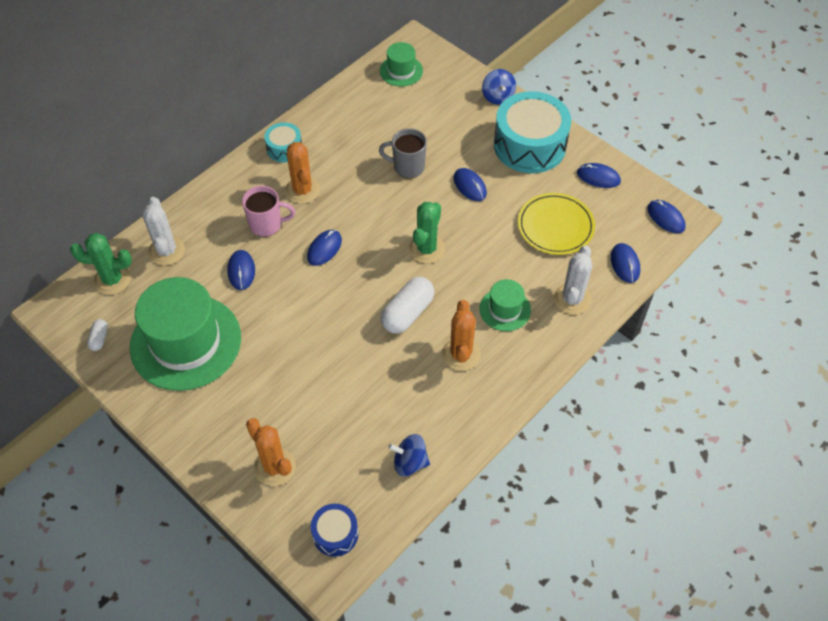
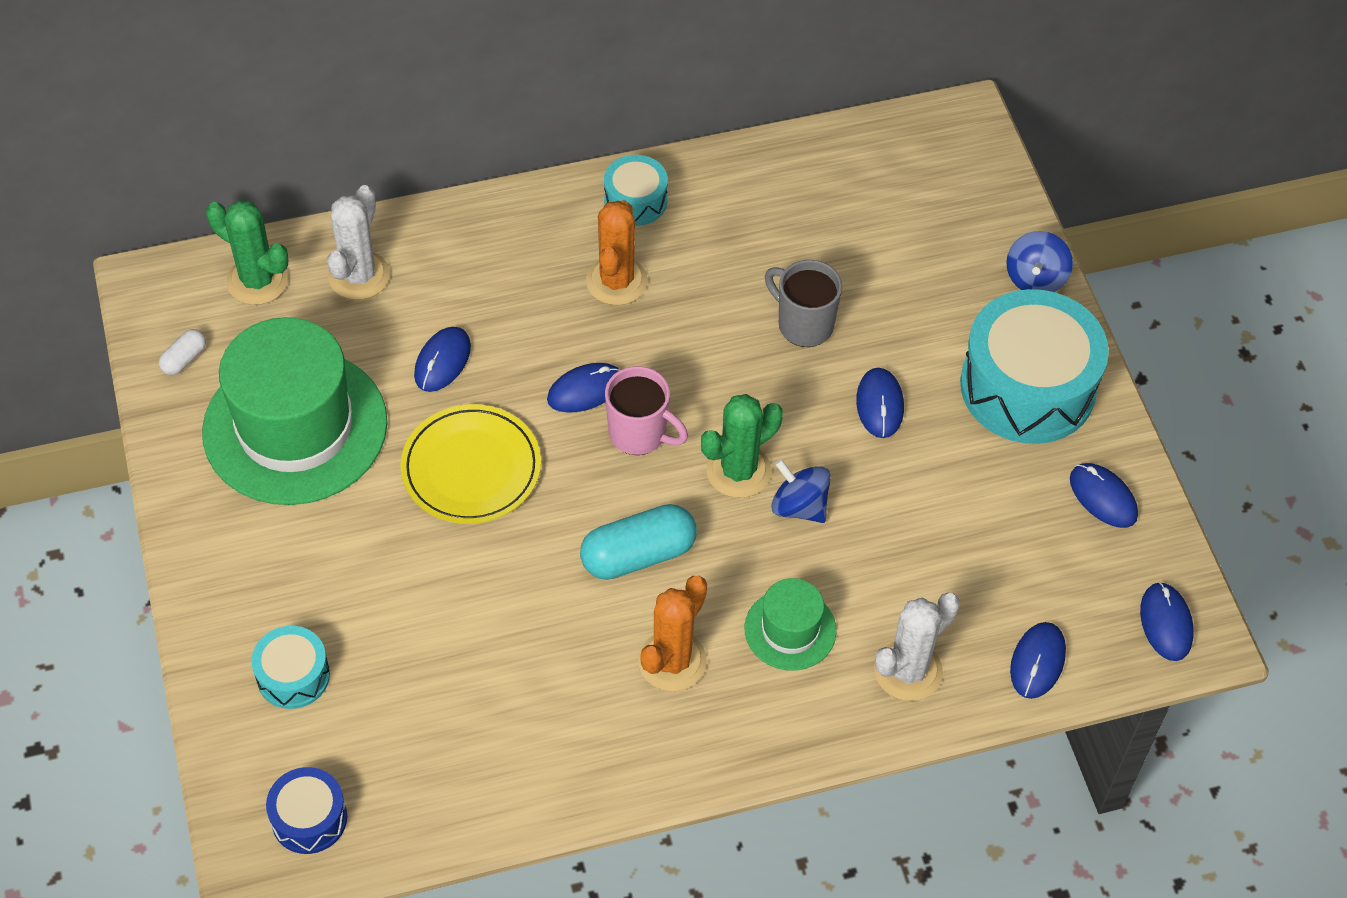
camera: 30 degrees right, 0 degrees up
(267, 225) = (527, 309): pink mug -> pink mug (639, 434)
(275, 467) = (293, 676): orange cactus -> turquoise drum
(401, 71) = (908, 159): green hat -> none
(407, 313) = (638, 555): white capsule -> turquoise capsule
(410, 462) = (482, 778): blue spinning top -> blue spinning top (799, 506)
(555, 226) = (969, 541): yellow plate -> yellow plate (471, 468)

